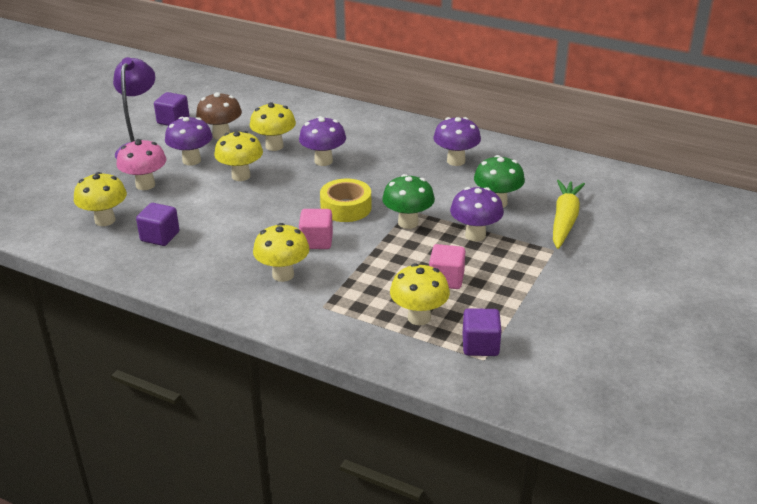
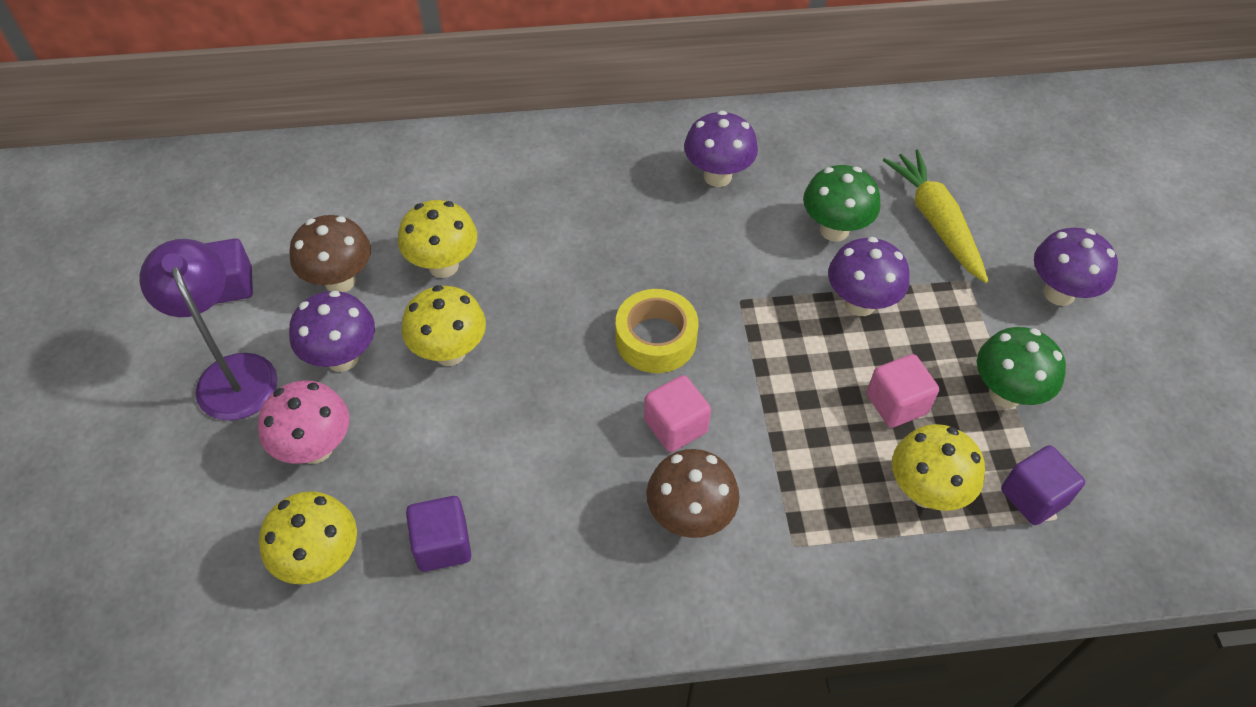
camera: 35 degrees left, 20 degrees up
(283, 275) = (689, 517): yellow mushroom -> brown mushroom
(323, 161) = (542, 262): purple mushroom -> purple mushroom (1059, 293)
(408, 223) = (760, 325): green mushroom -> green mushroom (1005, 394)

